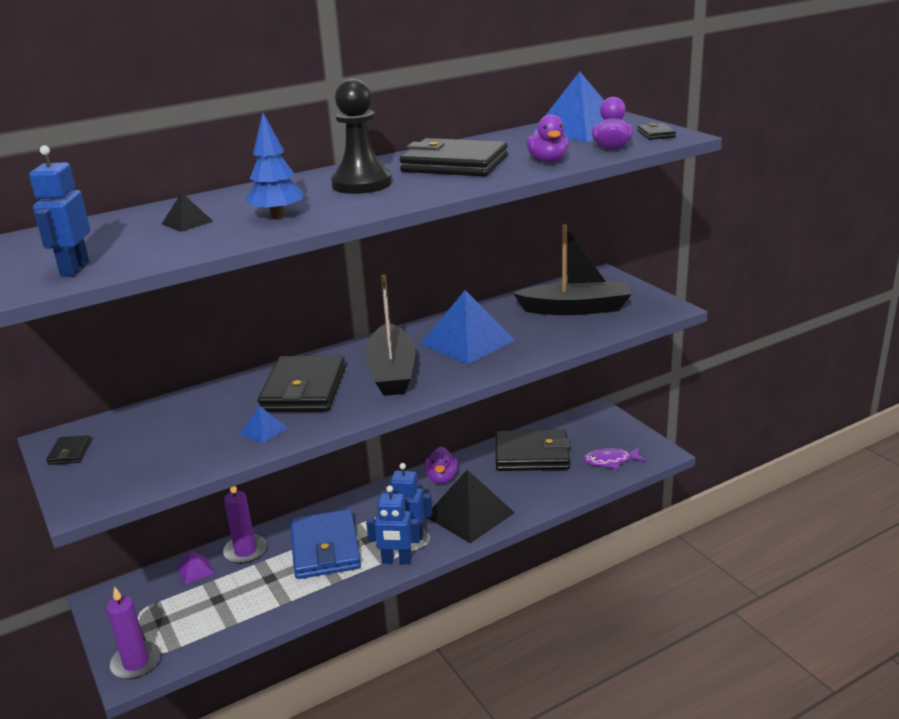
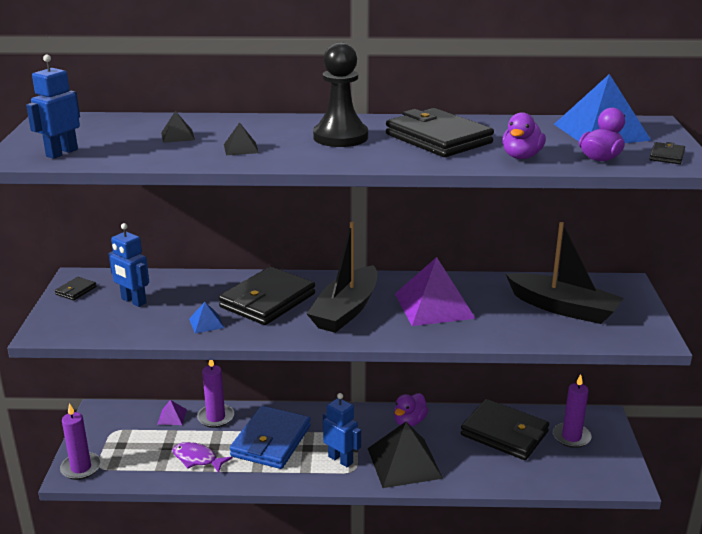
camera: 30 degrees right, 0 degrees up
(277, 216) = (241, 148): blue tree -> black pyramid
(396, 561) = (313, 476): blue robot -> blue robot (133, 301)
(467, 342) = (434, 306): blue pyramid -> purple pyramid
(587, 436) = (571, 437): none -> purple candle
(610, 461) = (571, 469): purple fish -> purple fish (197, 459)

